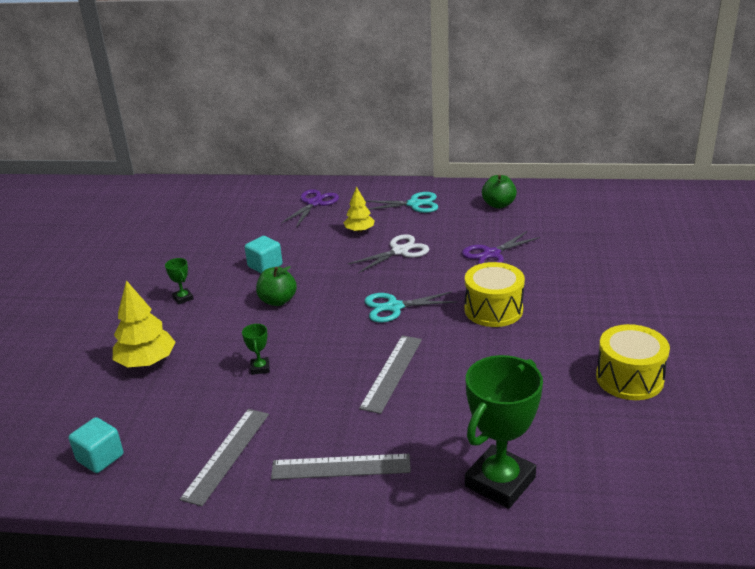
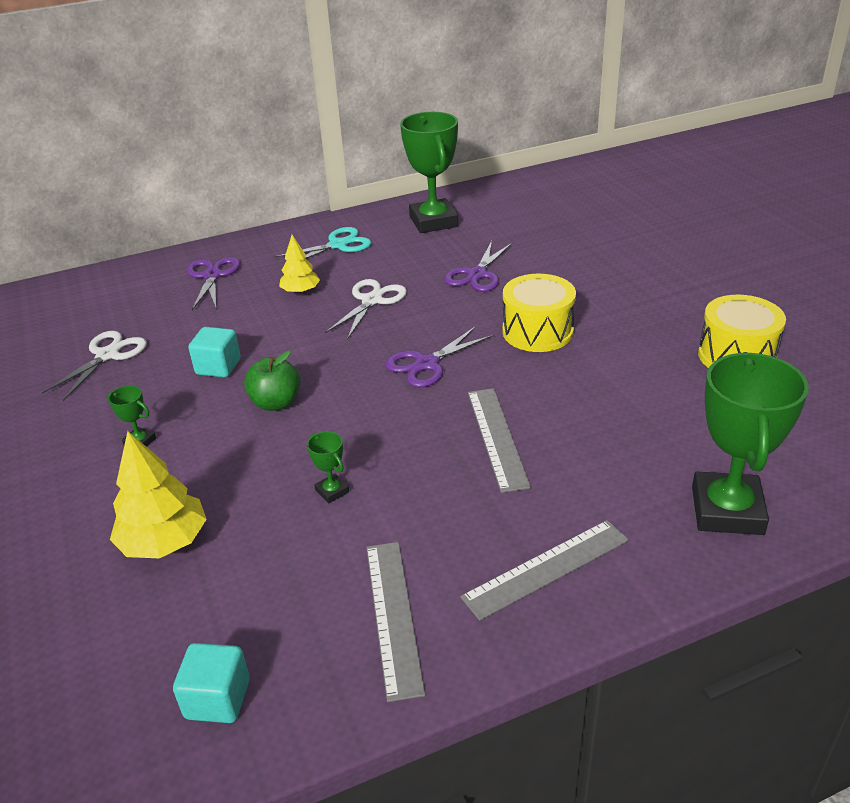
camera: 30 degrees left, 5 degrees up
(210, 238) = (107, 355): none -> white scissors
(394, 307) = (427, 364): turquoise scissors -> purple scissors
(498, 205) = (433, 221): green apple -> green trophy

